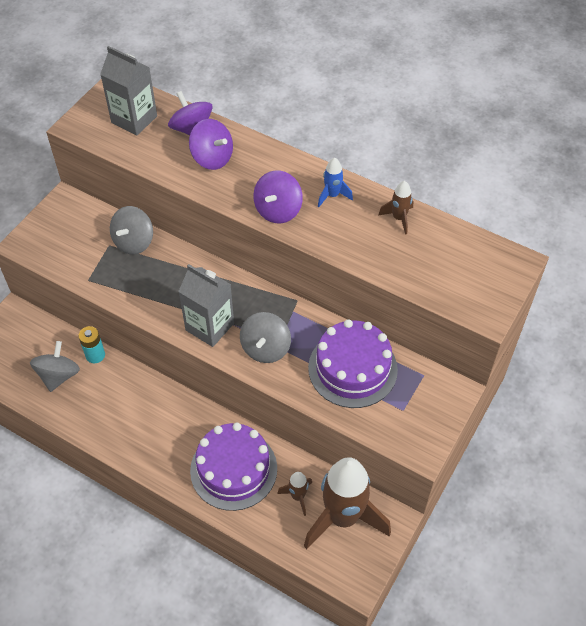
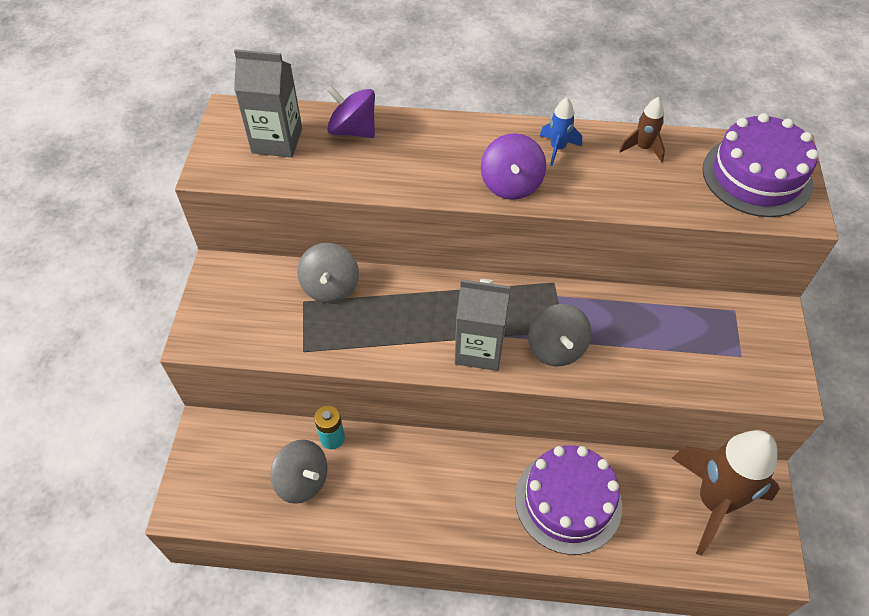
camera: 25 degrees left, 0 degrees up
(58, 375) = (302, 480): grey spinning top -> grey spinning top turned 135 degrees clockwise
(212, 158) = (398, 153): purple spinning top -> none
(298, 496) = (654, 500): brown rocket -> none
(352, 368) = (661, 333): purple cake -> purple cake (756, 176)

